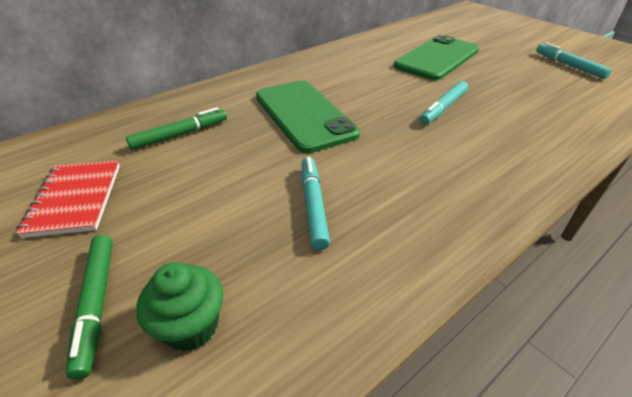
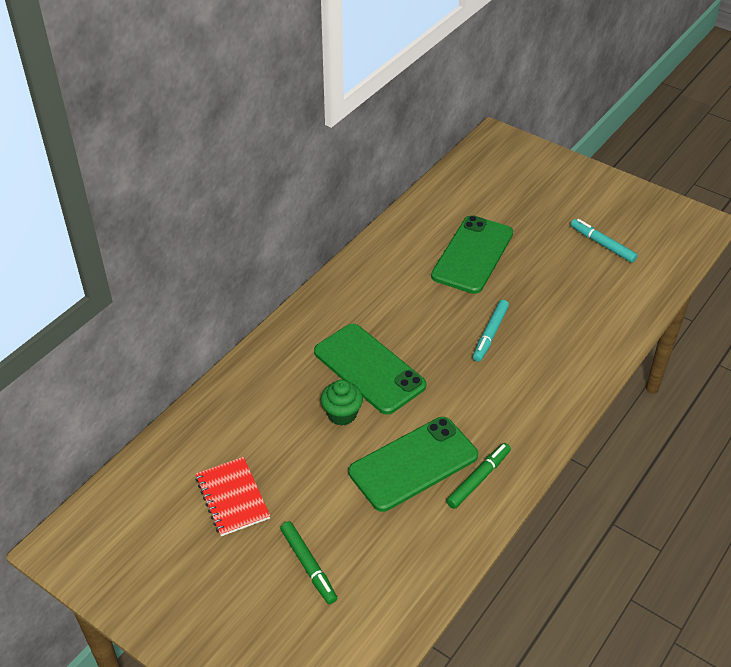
camera: 15 degrees left, 5 degrees up
(180, 134) = (271, 415): green marker -> green marker (478, 479)
(191, 326) = (374, 564): green cupcake -> green cupcake (342, 414)
(313, 205) = (413, 464): turquoise marker -> green phone

